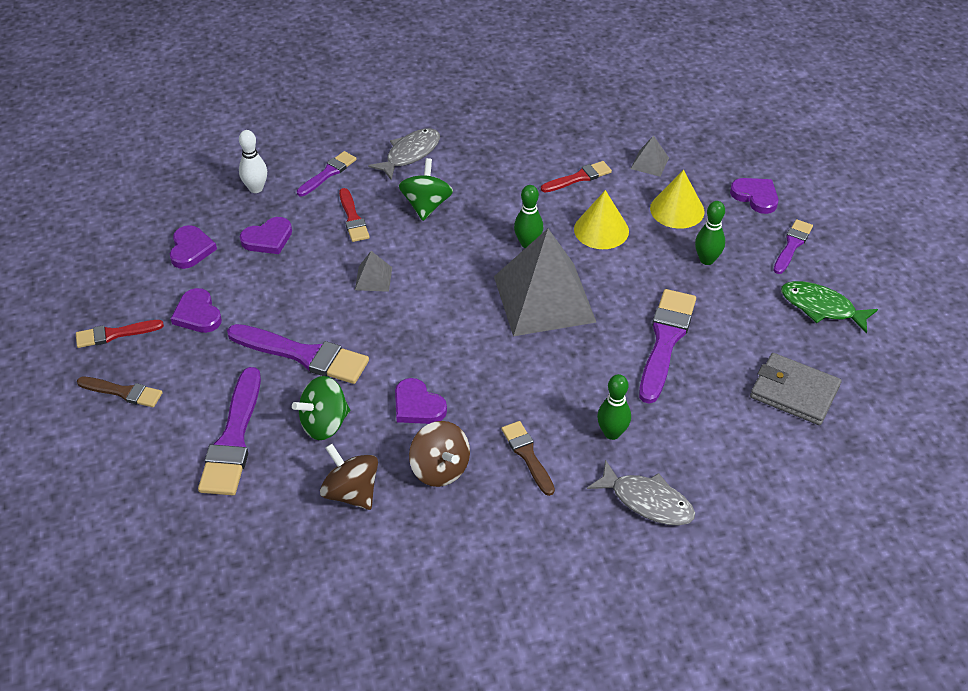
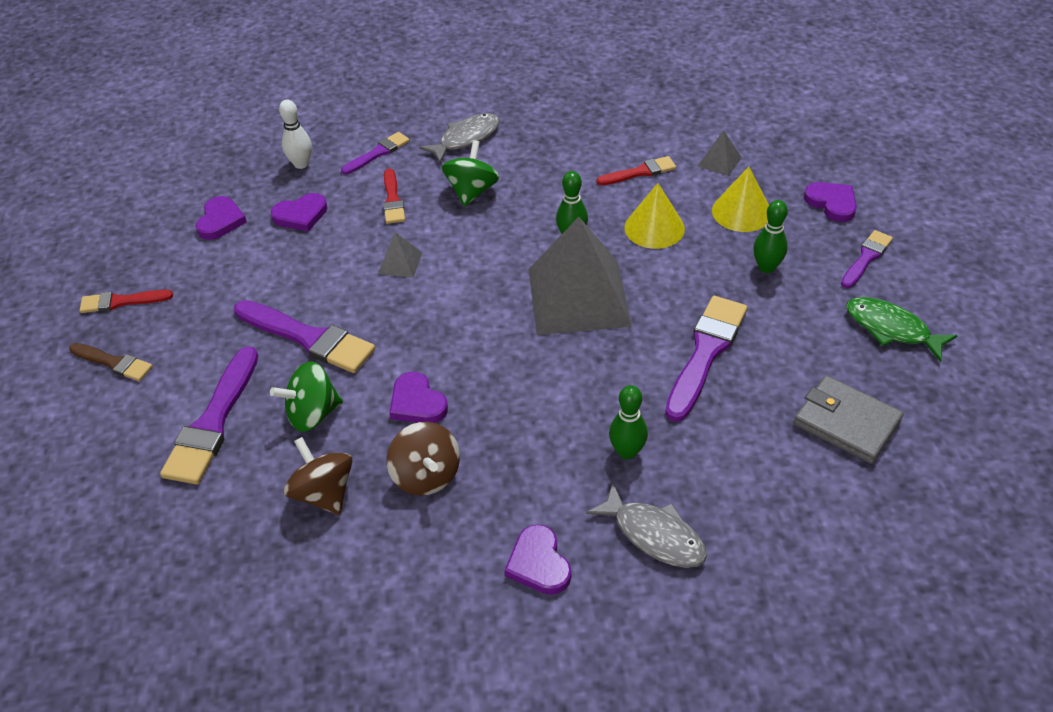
camera: 10 degrees right, 0 degrees up
(197, 314) = (210, 287): purple heart -> purple heart (539, 563)
(527, 455) = (526, 469): brown brush -> none

